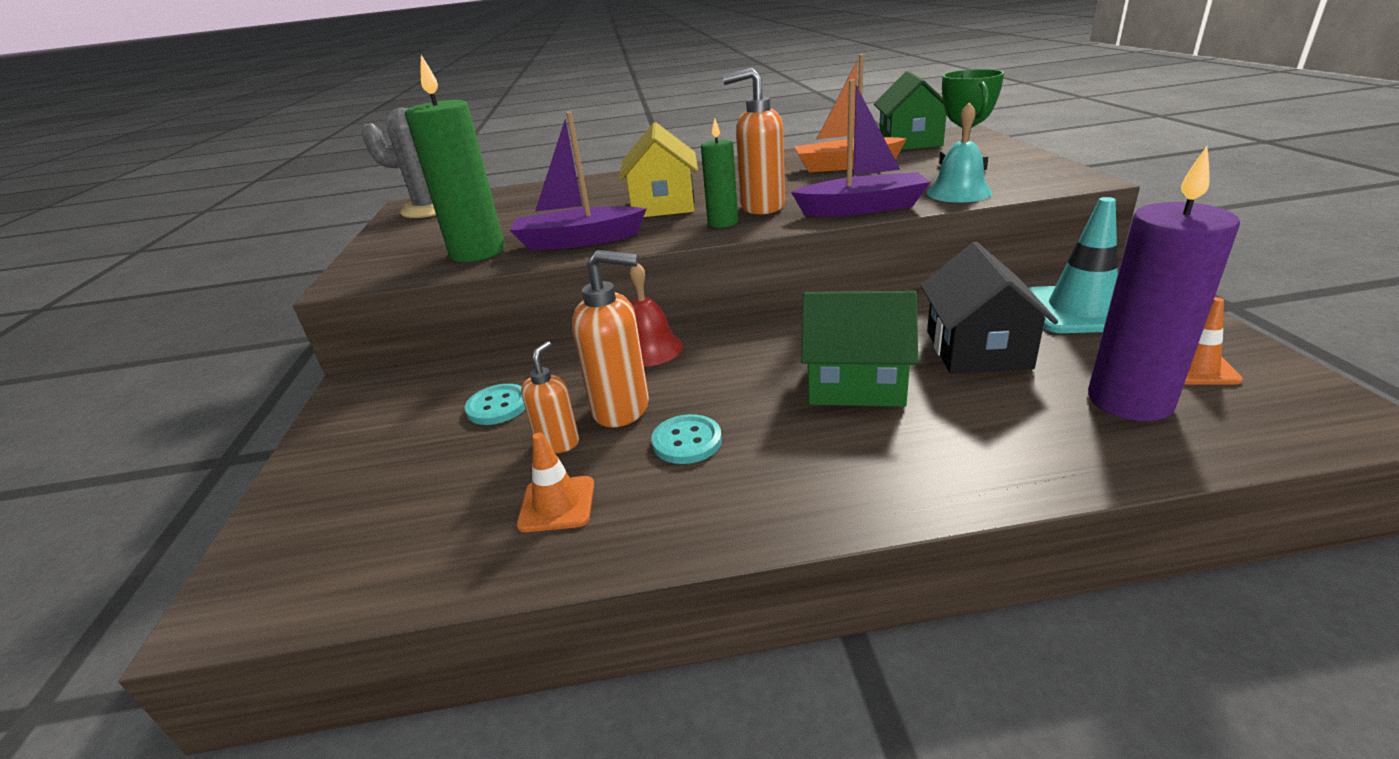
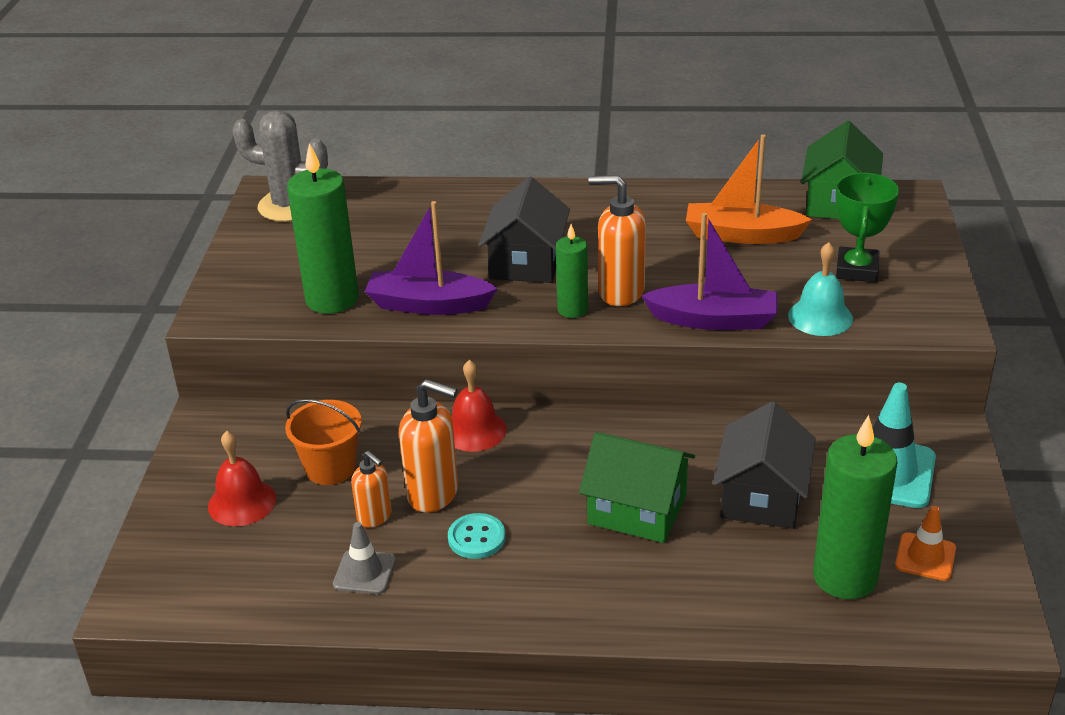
camera: 10 degrees right, 5 degrees up
(393, 457) = (242, 502): none -> red bell
(498, 406) = (330, 468): turquoise button -> orange bucket
(557, 504) = (364, 572): orange traffic cone -> grey traffic cone
(558, 443) = (375, 517): orange soap dispenser -> orange soap dispenser turned 105 degrees clockwise
(663, 205) = (526, 262): yellow house -> black house
(1129, 401) = (845, 577): purple candle -> green candle

